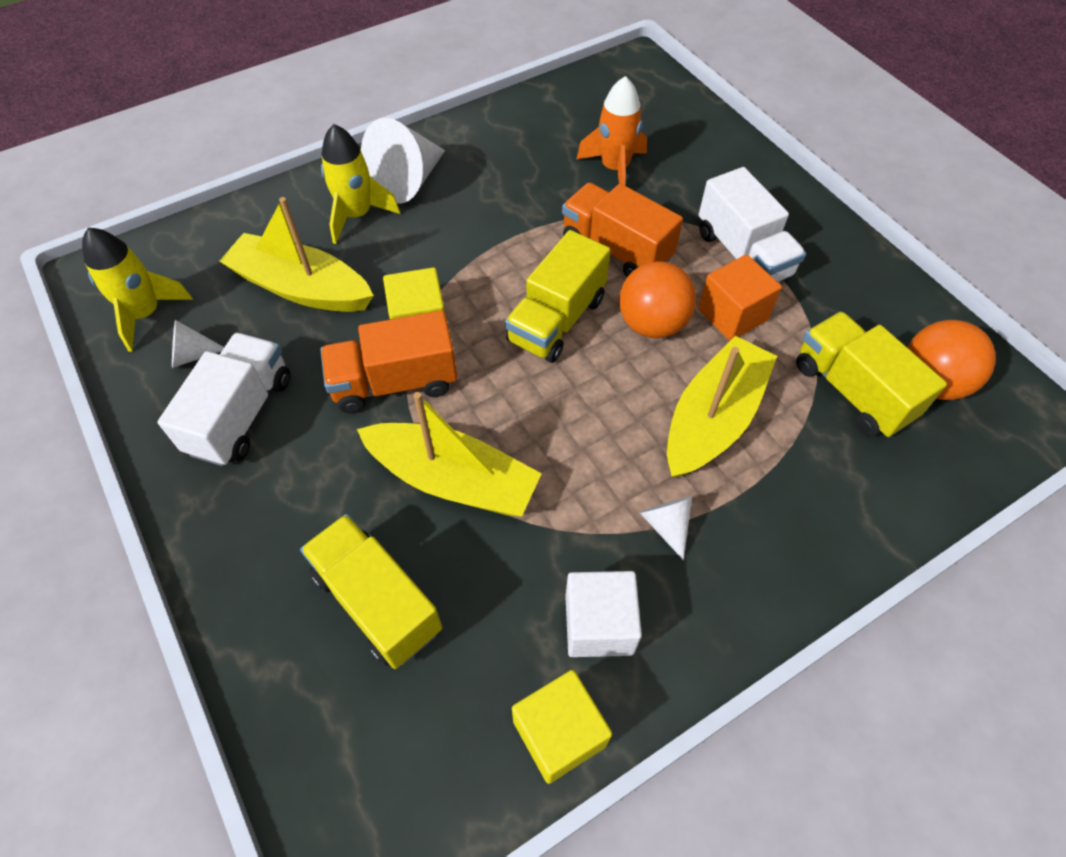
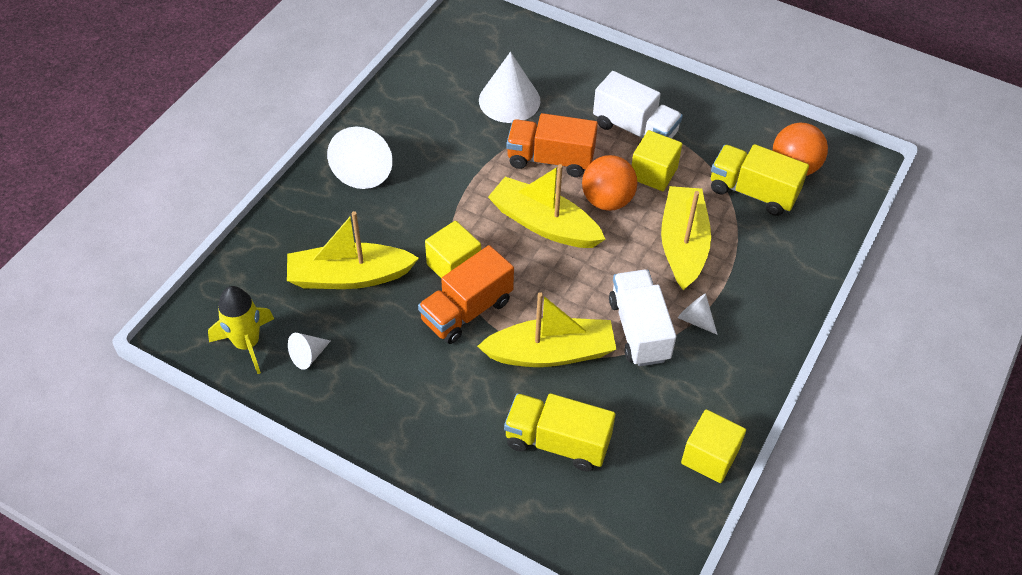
camera: 30 degrees left, 5 degrees down
(241, 415) = (378, 378): white truck -> white truck (639, 330)
(357, 215) = (347, 208): yellow rocket -> none
(556, 320) = (544, 224): yellow truck -> yellow boat
(599, 624) = (693, 392): white cube -> none
(614, 169) = (509, 100): orange rocket -> white cone
(732, 314) = (653, 173): orange cube -> yellow cube

